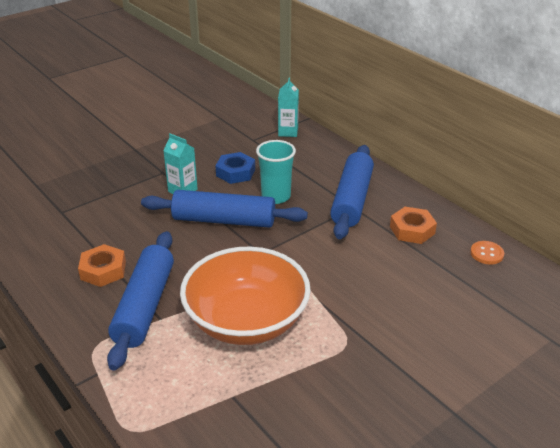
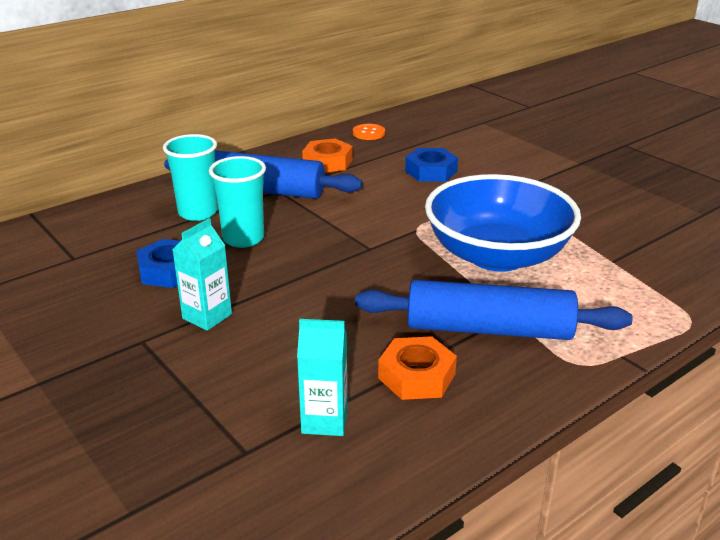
camera: 90 degrees left, 5 degrees down
(224, 220) = (295, 276): blue rolling pin -> none
(246, 321) = (497, 255): orange bowl -> blue bowl
(288, 132) = (65, 229): turquoise carton -> turquoise carton (324, 420)
(313, 175) = (198, 213): none -> turquoise cup
(405, 291) = (431, 171): none -> blue nut

